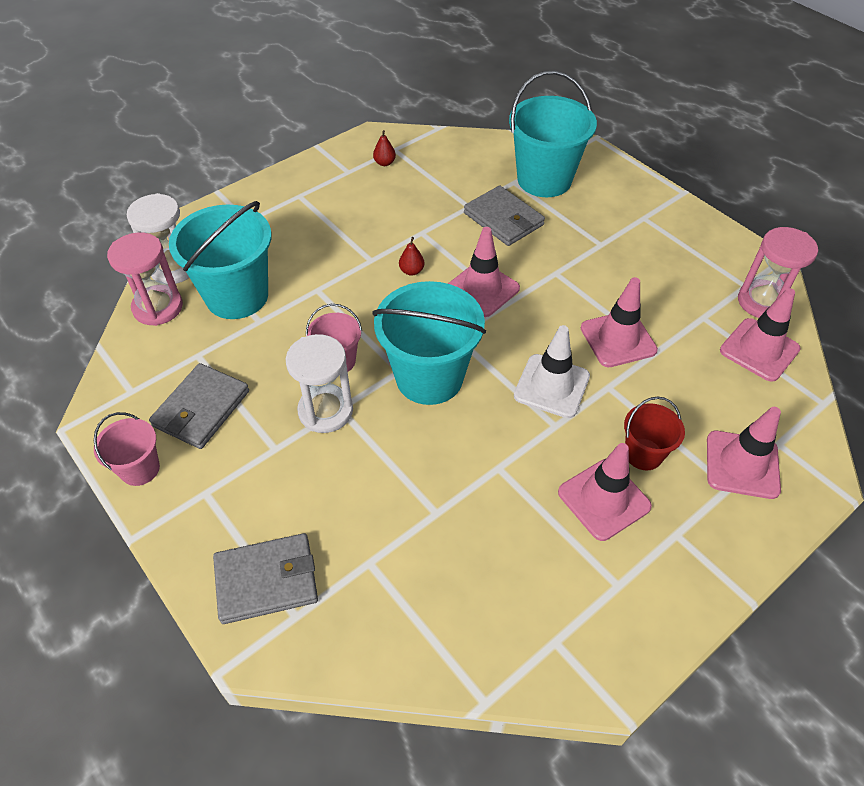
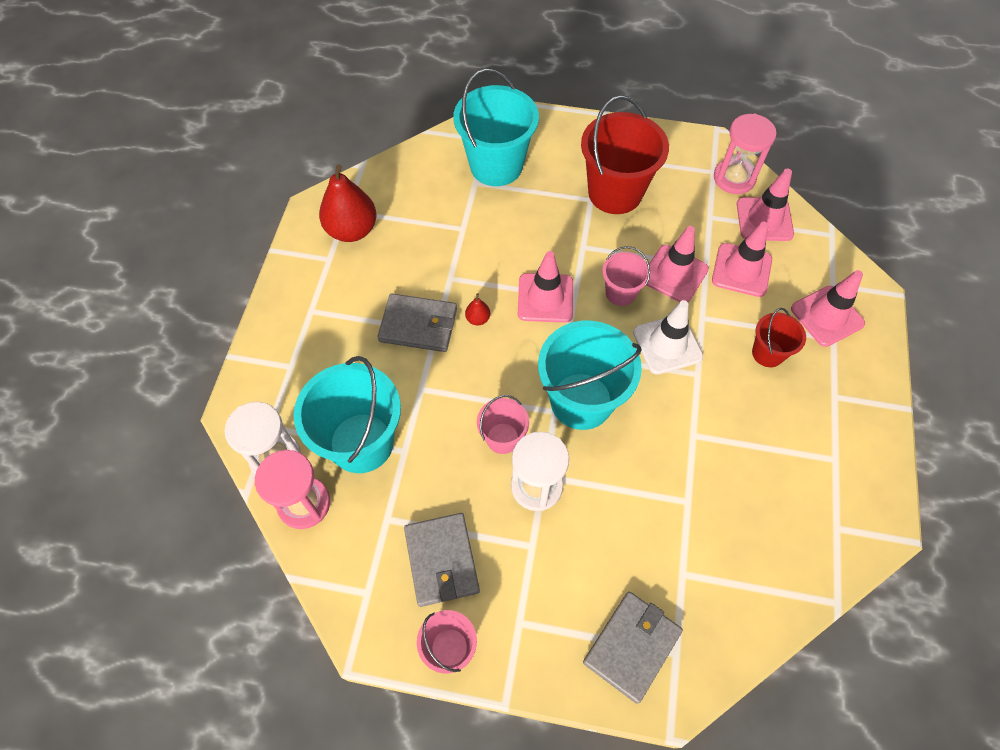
camera: 40 degrees left, 10 degrees up
(384, 163) = (352, 230): red pear -> red pear, size x2.34
(503, 219) = (500, 223): grey wallet -> grey wallet (418, 325)
(551, 324) = (620, 293): none -> pink bucket
(604, 499) = (775, 406): pink traffic cone -> pink traffic cone (741, 270)
(629, 251) = (615, 193): none -> red bucket

